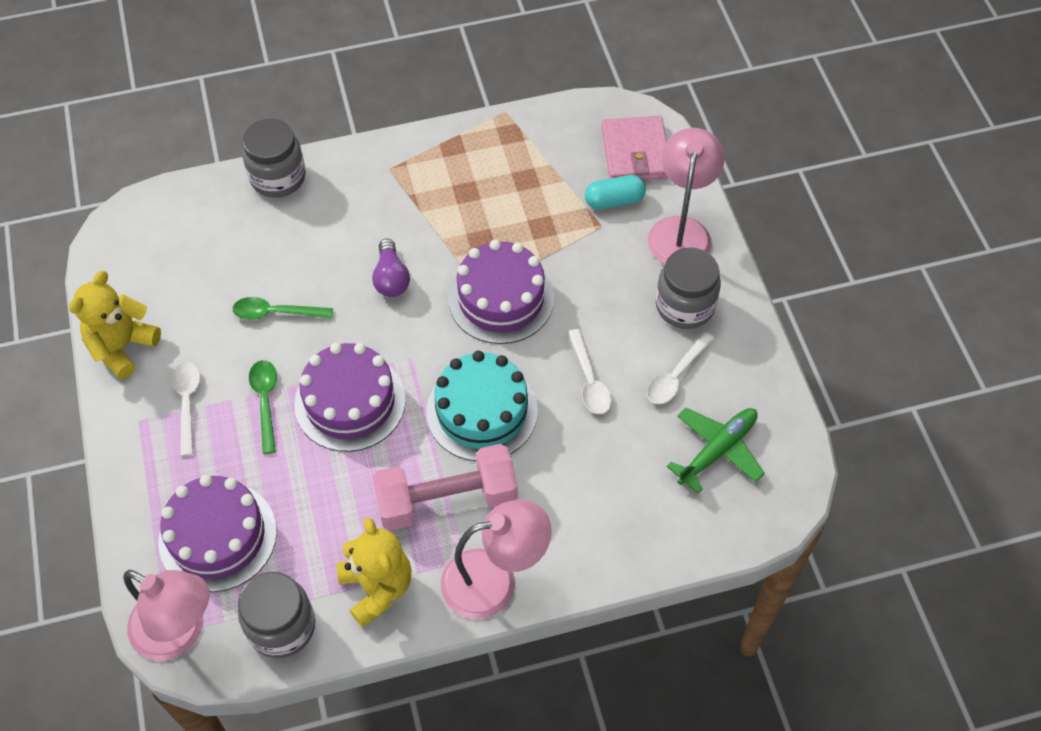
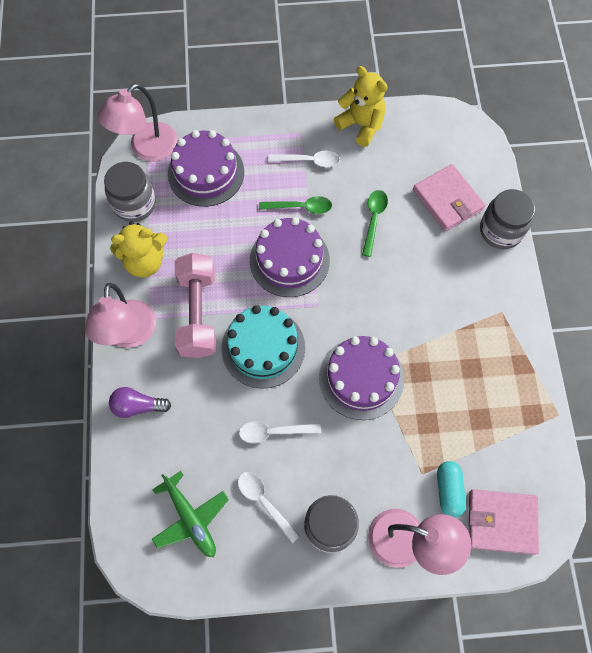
camera: 100 degrees right, 10 degrees up
(238, 235) = (447, 200): none -> pink wallet
(391, 278) = (393, 300): purple light bulb -> purple light bulb (138, 406)

